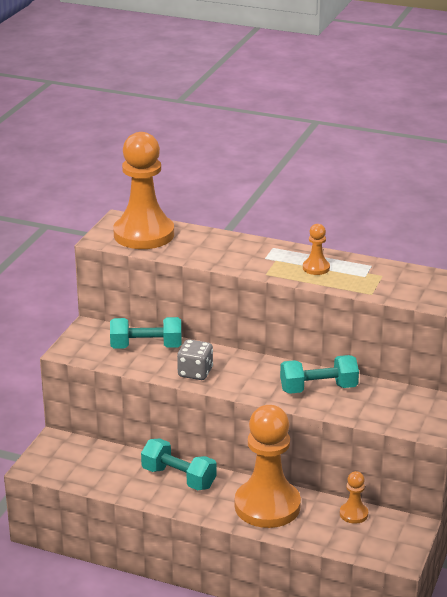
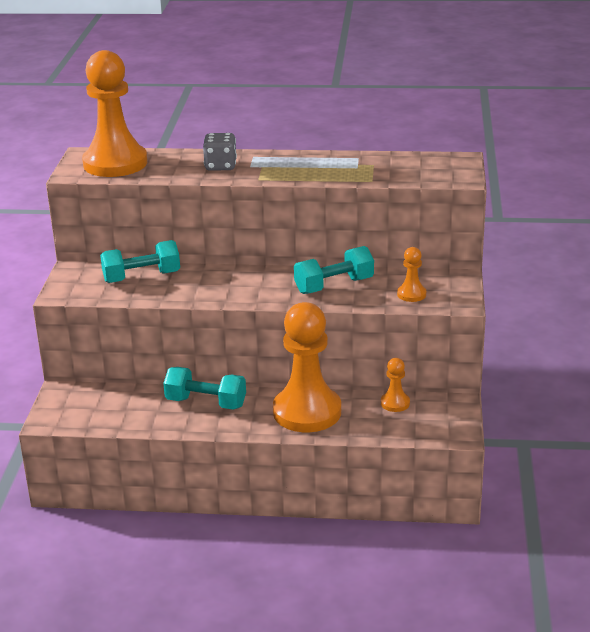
camera: 15 degrees left, 0 degrees up
(195, 372) = (203, 292): grey dice -> grey dice (220, 166)
(316, 268) = (305, 167): orange pawn -> orange pawn (411, 294)

